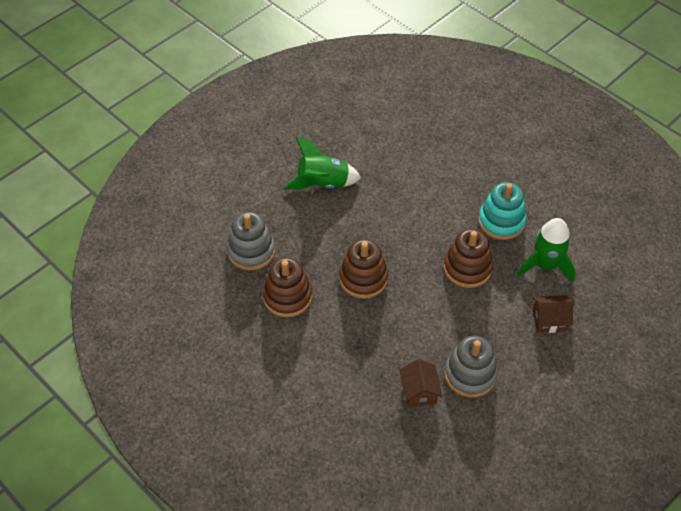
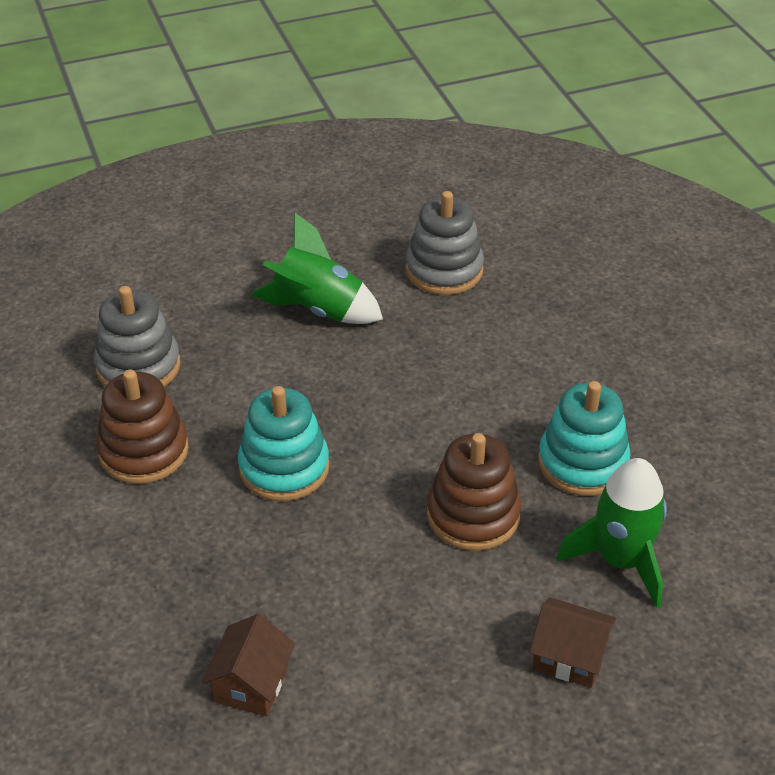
camera: 25 degrees right, 10 degrees down
(363, 278) = (284, 467): brown stacking toy -> turquoise stacking toy
(470, 374) = (361, 692): grey stacking toy -> grey stacking toy (444, 270)

